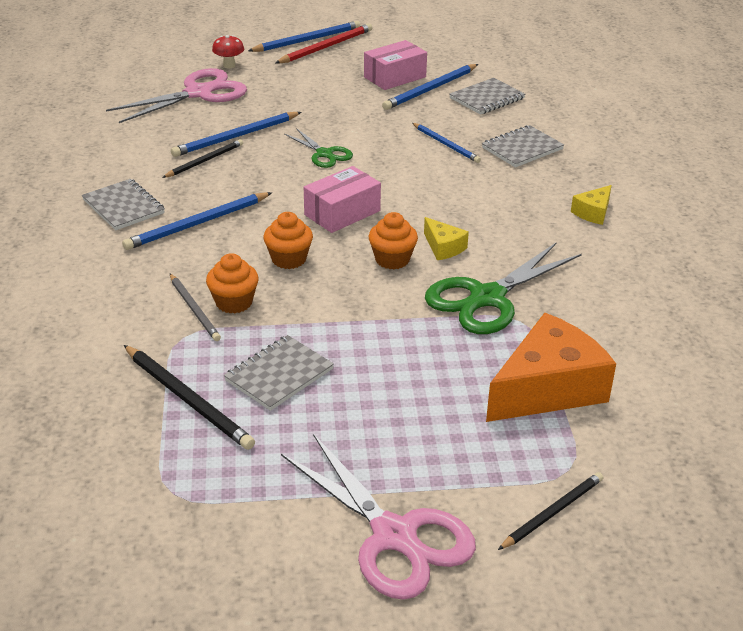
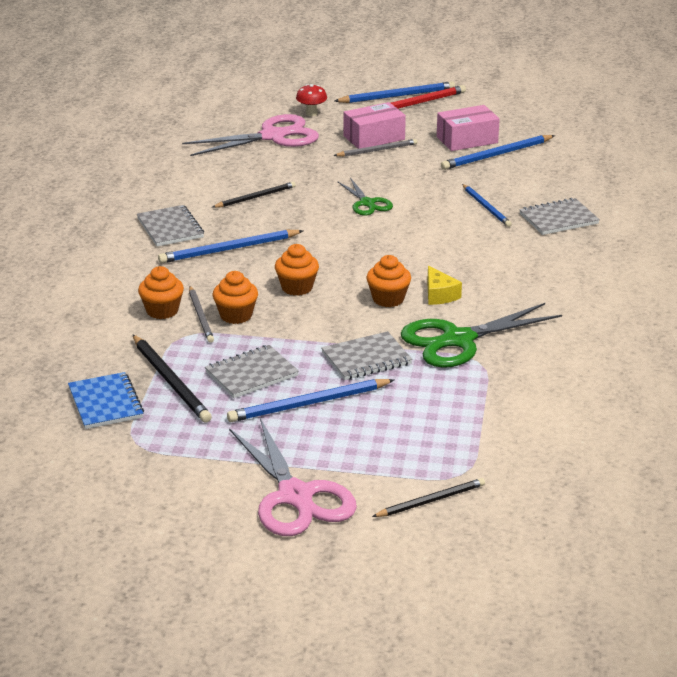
camera: 15 degrees right, 5 degrees down
(118, 442) = (106, 403): none -> blue notebook
(147, 308) = (162, 311): none -> orange cupcake
(236, 137) = (291, 179): blue pencil -> blue pencil (308, 404)
(311, 97) = (377, 150): none -> grey pencil
(342, 213) = (361, 255): pink box -> pink box (374, 138)
(487, 98) = (548, 169): grey notebook -> grey notebook (366, 358)
(548, 388) = (475, 415): orange cheese -> none
(593, 212) = (596, 282): yellow cheese -> none

